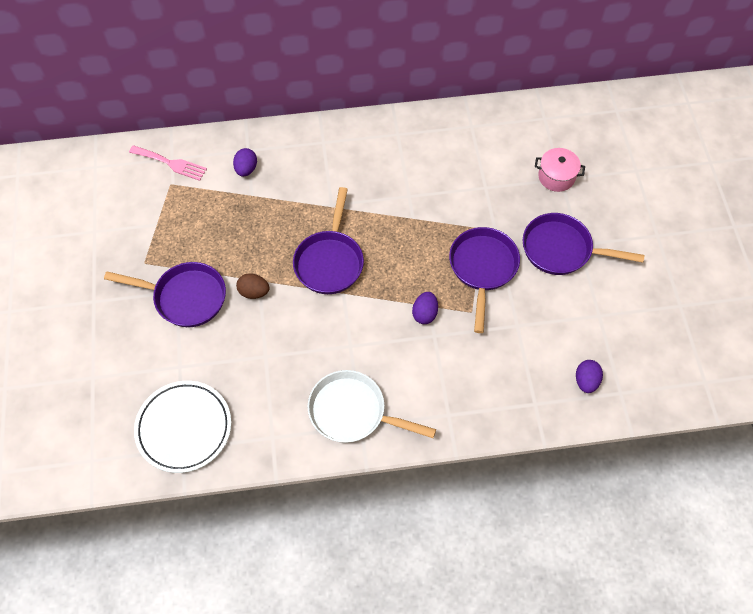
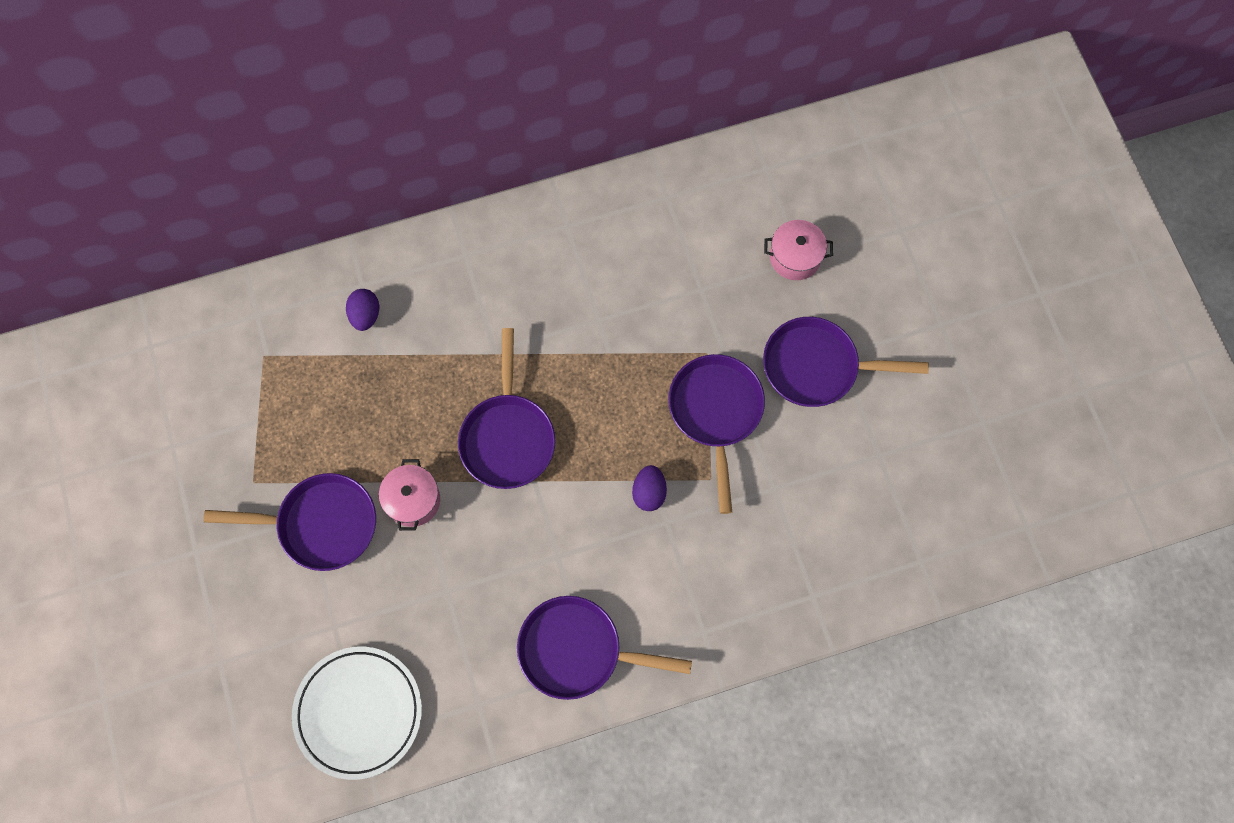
camera: 10 degrees left, 10 degrees up
(171, 163) = (258, 323): pink fork -> none
(254, 292) = (413, 500): brown egg -> pink pot
(352, 412) = (577, 650): white pan -> purple pan
(586, 381) = (874, 553): purple egg -> none

